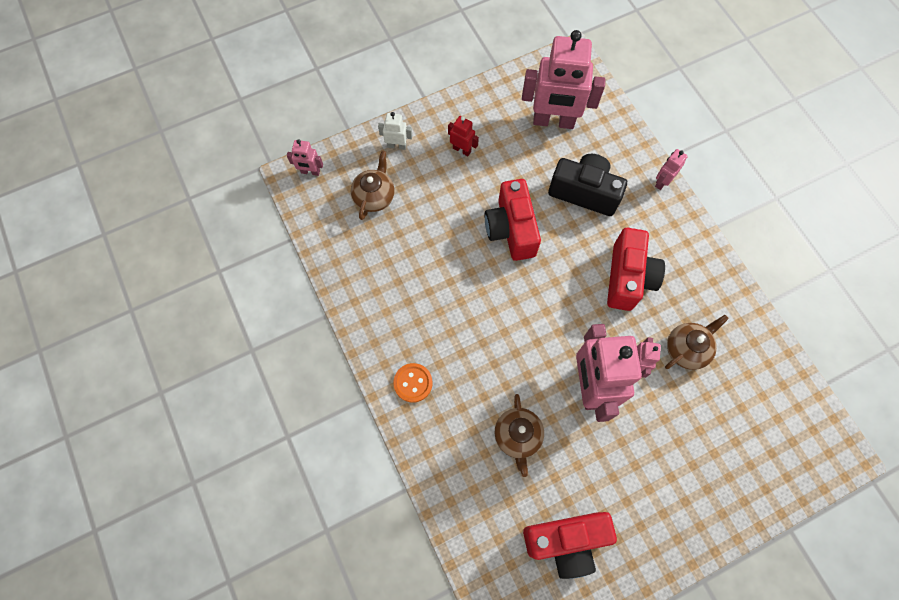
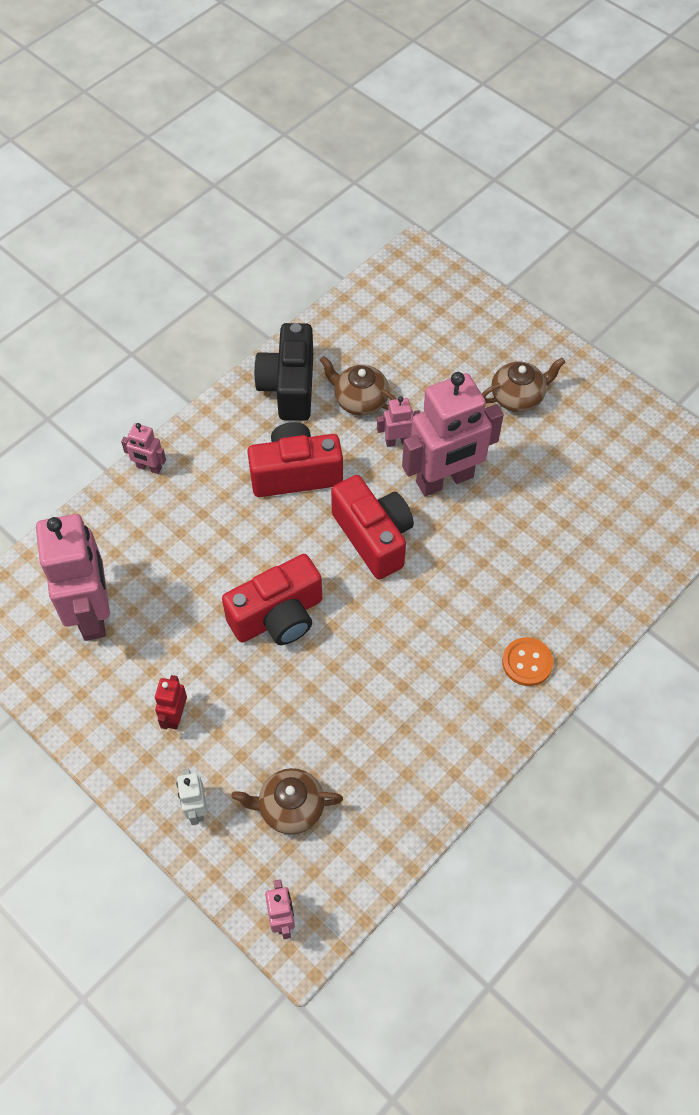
camera: 110 degrees left, 10 degrees down
(517, 436) = (534, 534): brown teapot -> brown teapot (518, 397)
(566, 541) = (618, 460): red camera -> red camera (374, 537)
(584, 192) = (193, 548): black camera -> black camera (289, 387)

